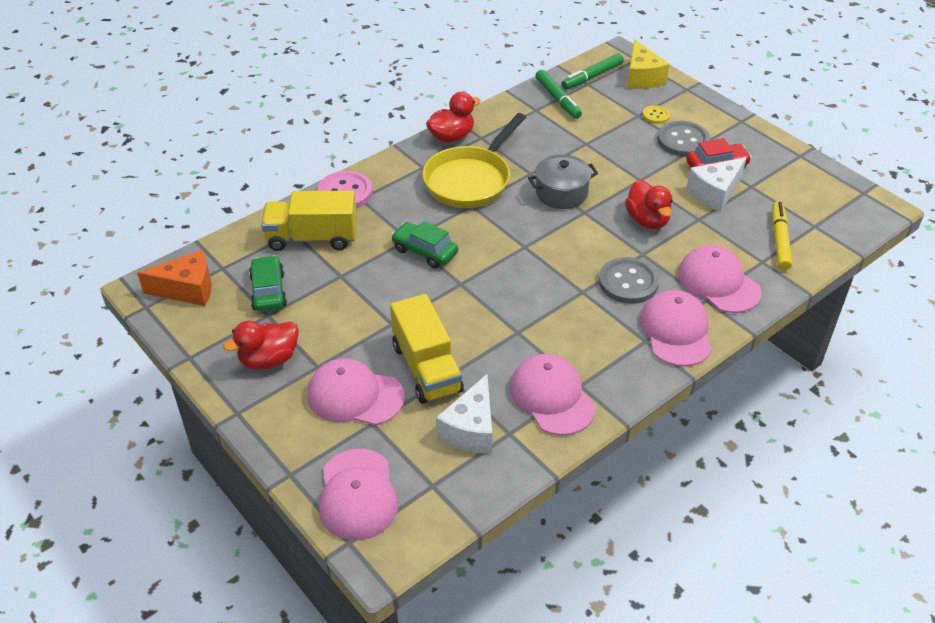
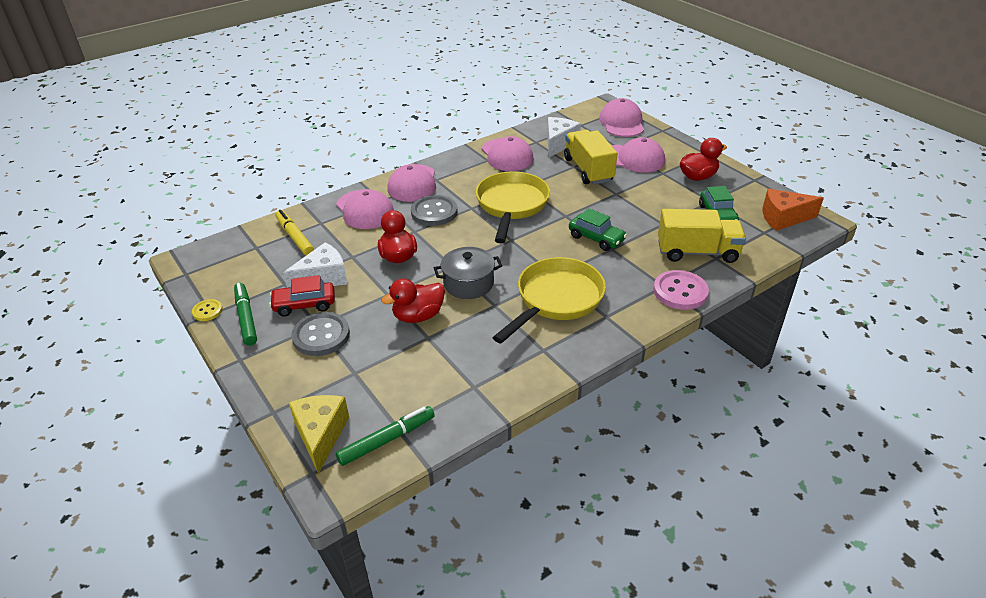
camera: 175 degrees left, 5 degrees down
(451, 137) = (577, 352): red duck -> red duck (418, 316)
(531, 296) = (511, 205): none -> yellow pan
(557, 99) = (443, 402): green marker -> green marker (246, 318)
(655, 115) = (334, 371): yellow button -> yellow button (207, 311)
(779, 240) = (295, 237): yellow marker -> yellow marker turned 135 degrees clockwise

